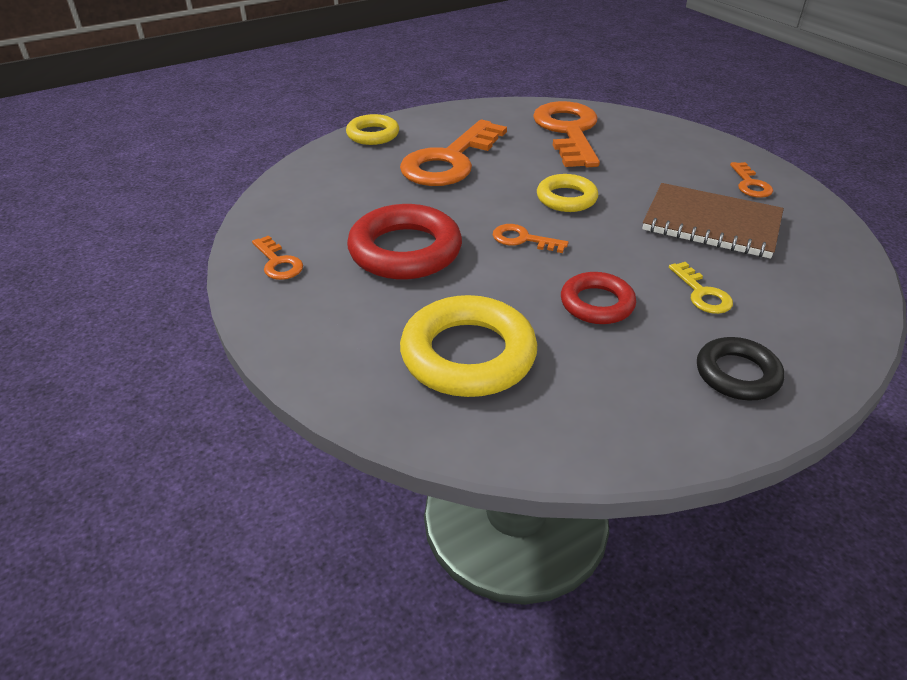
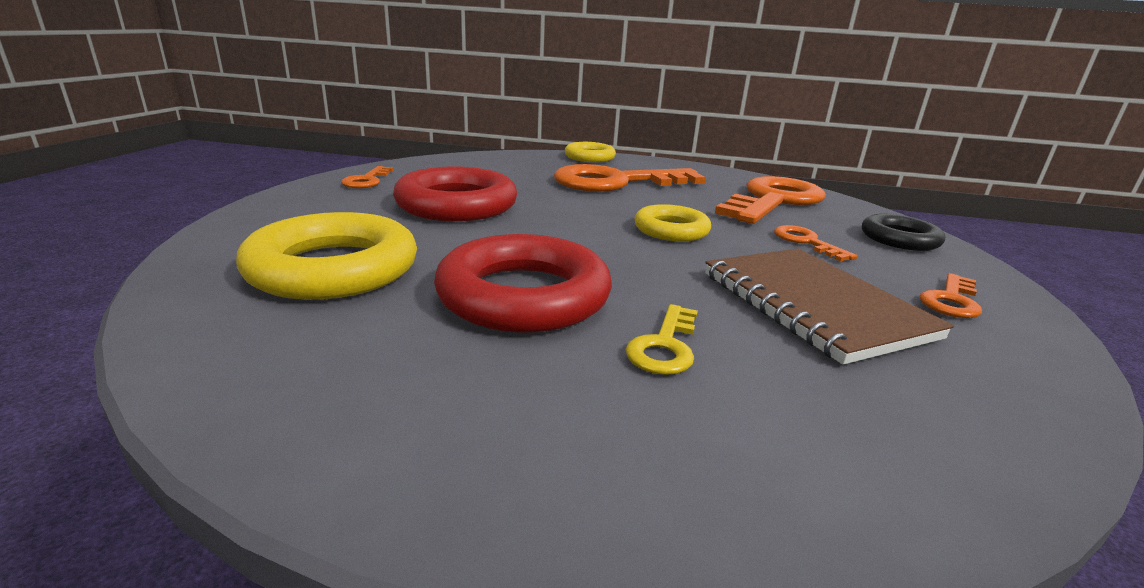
camera: 40 degrees right, 15 degrees down
(522, 239) = (564, 234): orange key -> orange key (806, 242)
(597, 304) = (524, 296): red ring -> red ring, size x1.68
(737, 374) = (531, 435): black ring -> black ring (899, 239)

